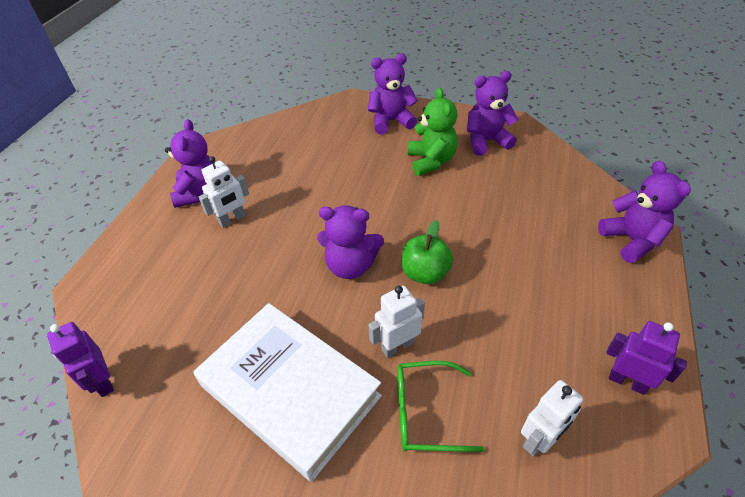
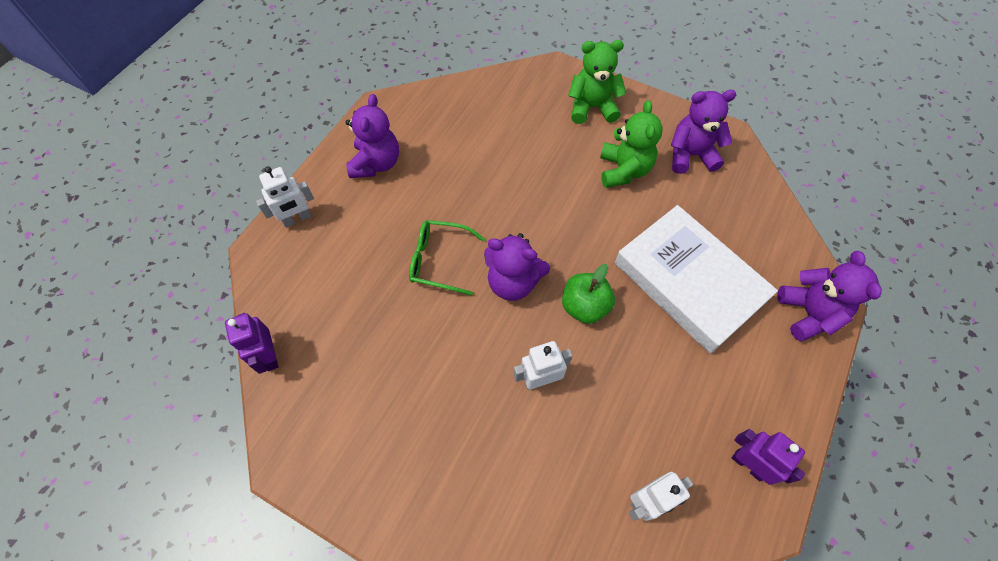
camera: 10 degrees right, 15 degrees up
(232, 220) = (405, 203): white robot -> white robot (297, 219)
(290, 391) = (433, 403): white book -> white book (689, 282)
(391, 121) = (592, 107): purple teddy bear -> green teddy bear
(425, 412) = (550, 451): green glasses -> green glasses (439, 260)

